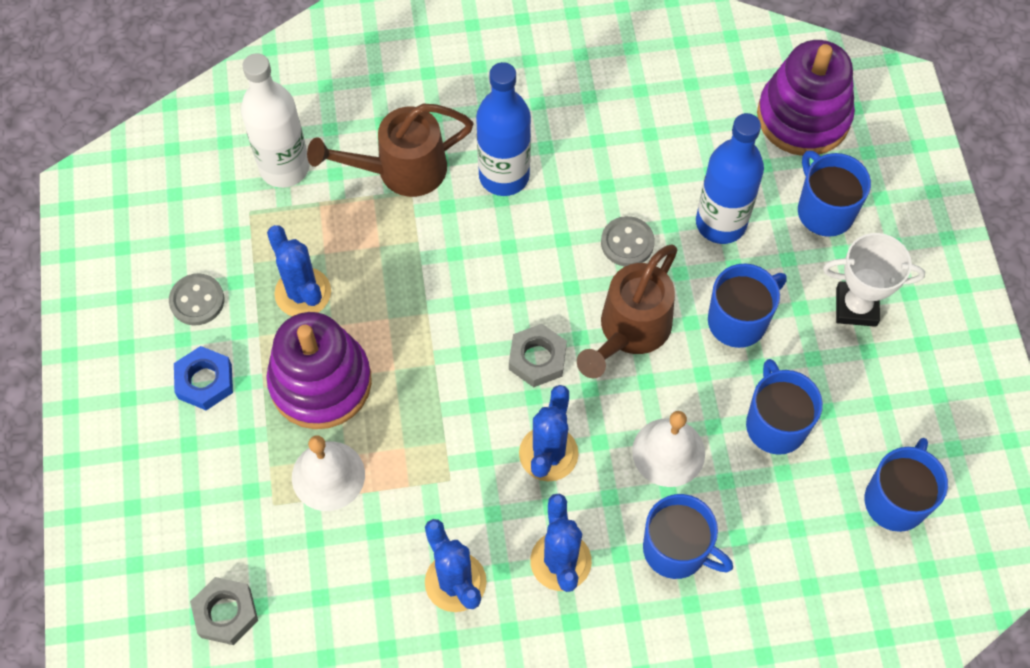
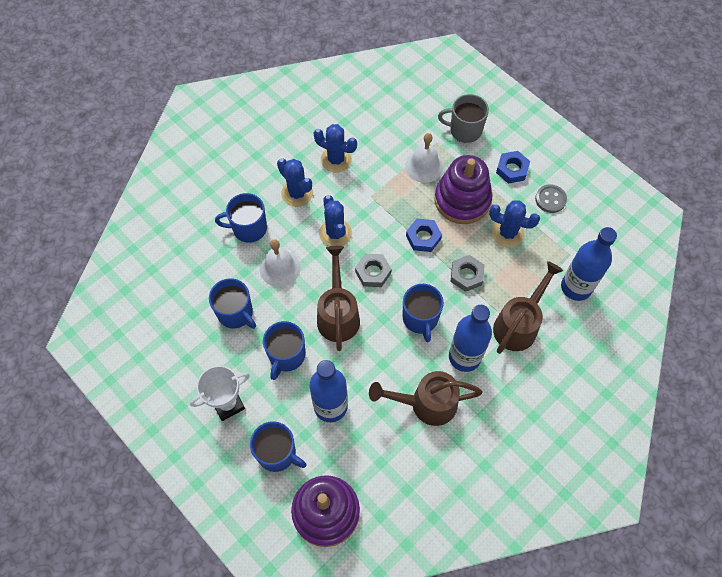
camera: 145 degrees right, 0 degrees up
(211, 495) = (464, 130): none -> grey mug
(225, 613) = (418, 96): grey nut -> grey nut (466, 275)
(284, 168) = (576, 287): white bottle -> blue bottle
(425, 363) = (423, 237): none -> blue nut
(596, 154) = (426, 403): none -> brown watering can
(627, 243) = (372, 361): grey button -> none
(895, 500) = (156, 313): blue mug -> blue mug (420, 318)

